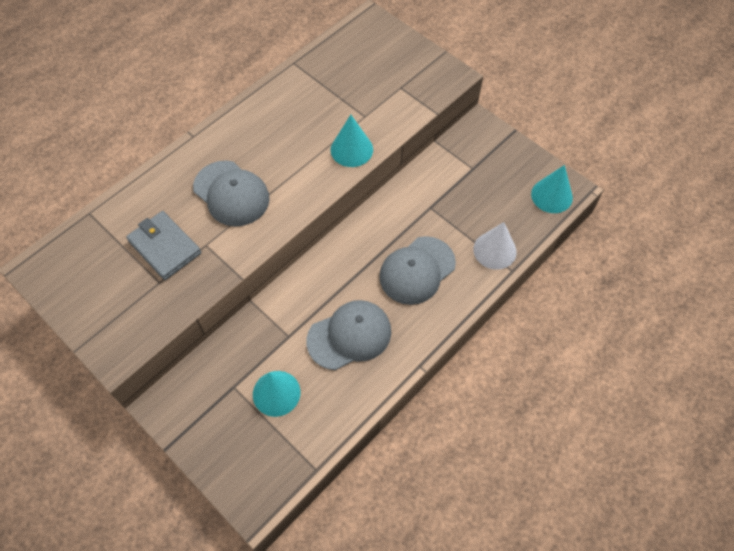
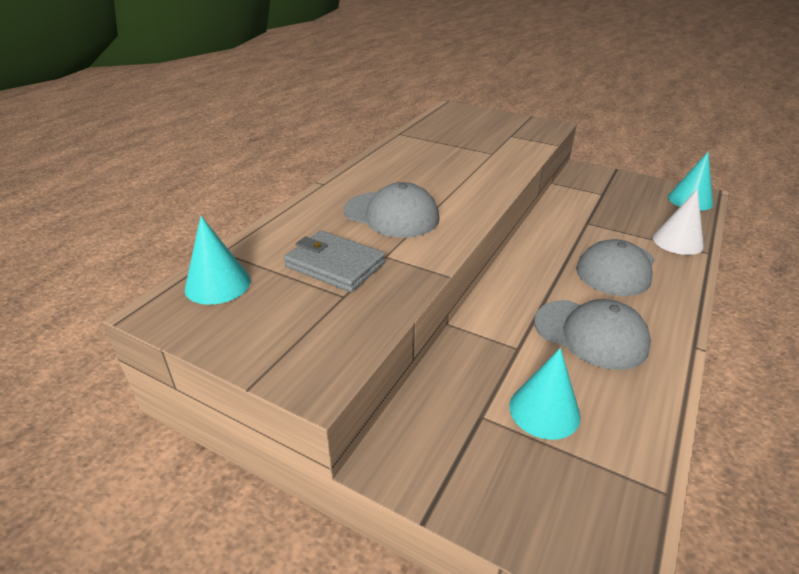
camera: 15 degrees left, 25 degrees down
(349, 336) = (590, 334): grey cap -> grey cap turned 75 degrees clockwise
(351, 149) = (497, 172): turquoise cone -> turquoise cone (217, 284)

